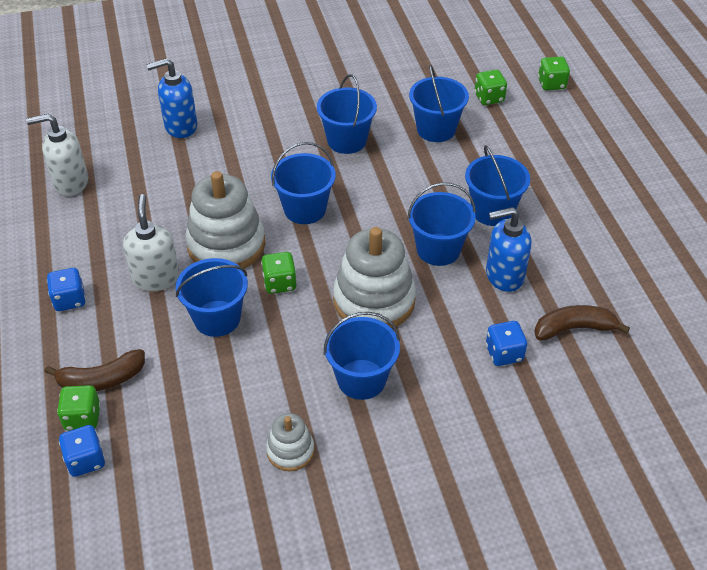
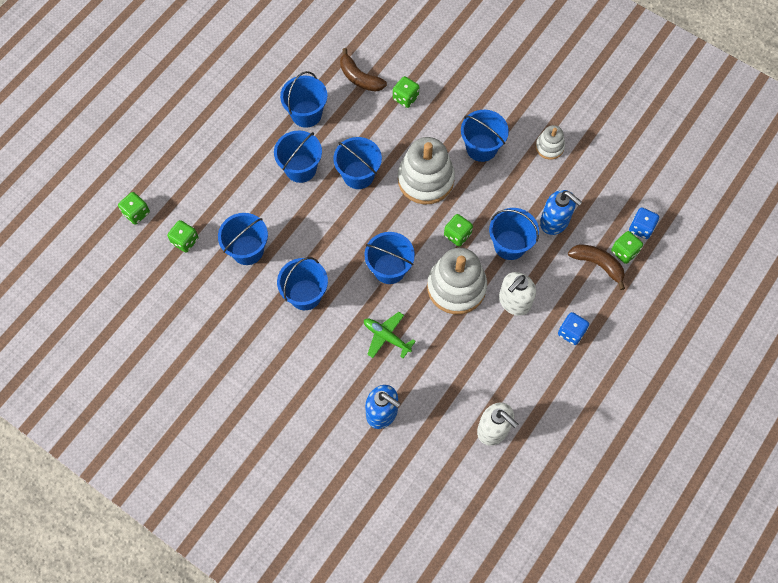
camera: 130 degrees left, 20 degrees up
(241, 167) = (386, 337): none -> green plane
(504, 276) = (349, 130): blue soap dispenser -> blue soap dispenser (554, 222)
(504, 353) = (405, 98): blue dice -> green dice
(561, 253) = (306, 114): none -> blue bucket

